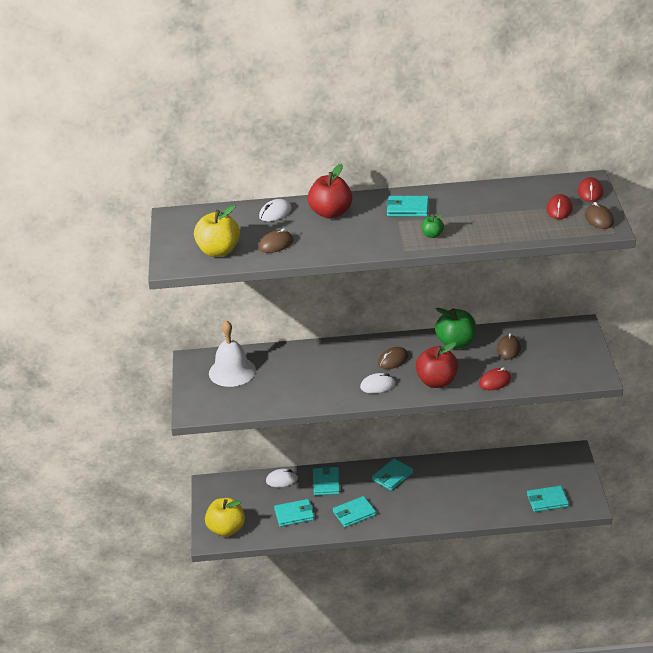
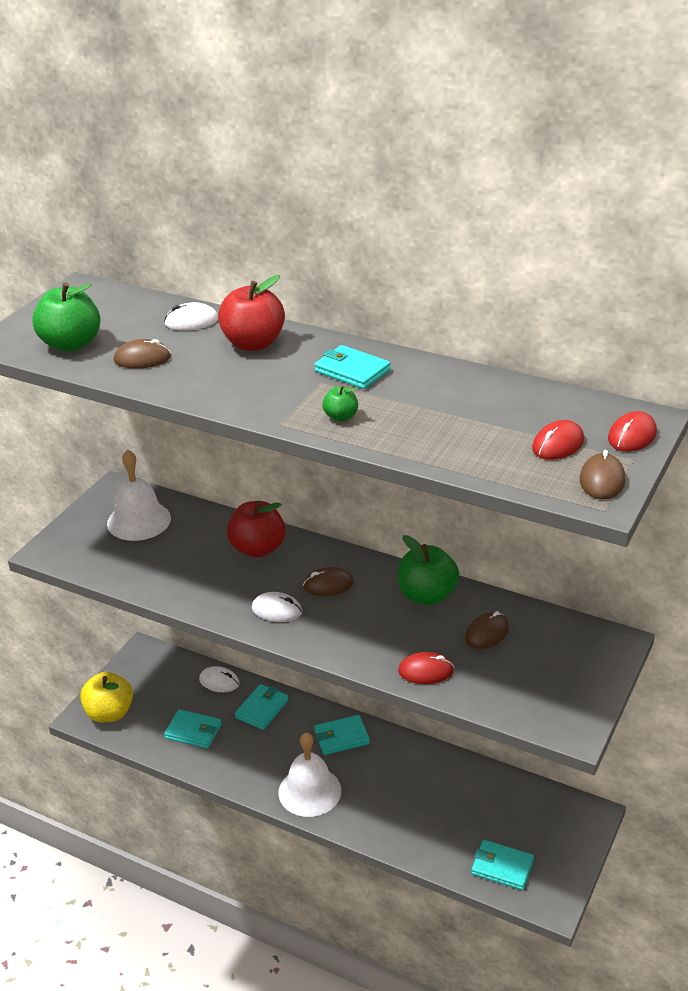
camera: 30 degrees right, 0 degrees up
(218, 251) = (71, 344): yellow apple -> green apple
(354, 513) = (257, 763): turquoise wallet -> none
(401, 513) = (309, 791): none -> white bell
(437, 382) = (352, 637): red apple -> red apple (258, 549)

